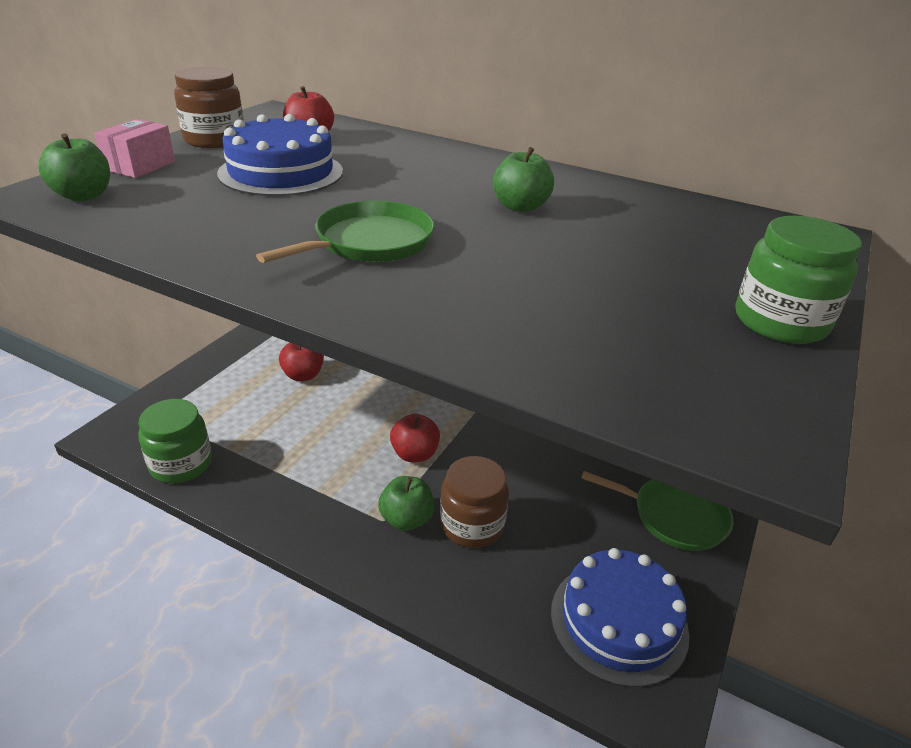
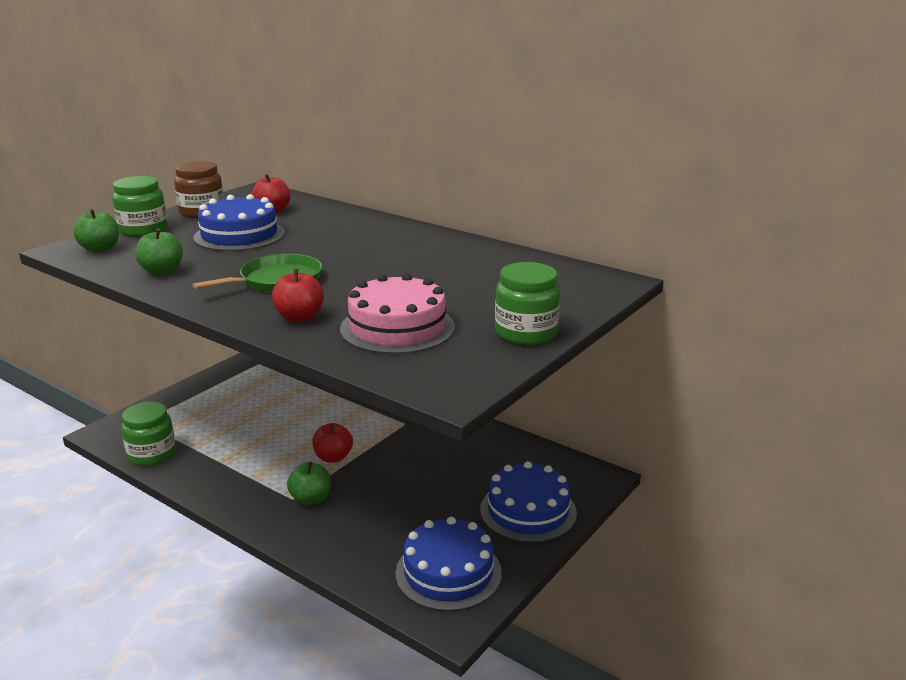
camera: 10 degrees right, 10 degrees down
(140, 166) = (143, 230): pink box -> green jar
(303, 375) = (262, 399): red apple -> red apple (299, 317)
(472, 525) = (360, 506): brown jar -> none
(520, 207) = (399, 260): green apple -> green apple (162, 271)
(593, 319) = (397, 327): none -> pink cake
(674, 516) = (528, 511): green pan -> blue cake

